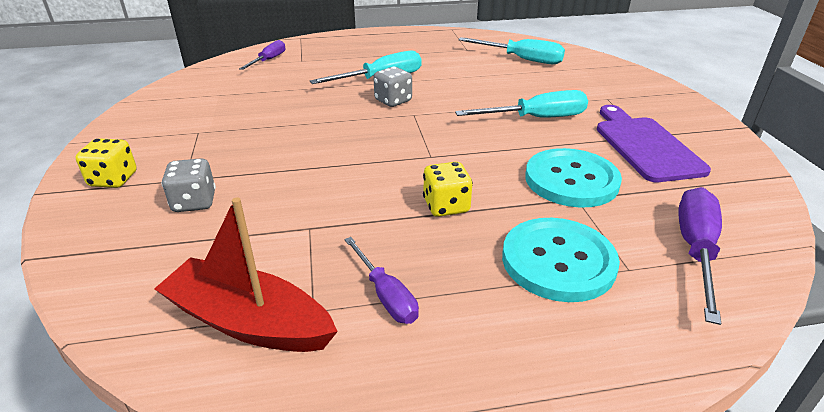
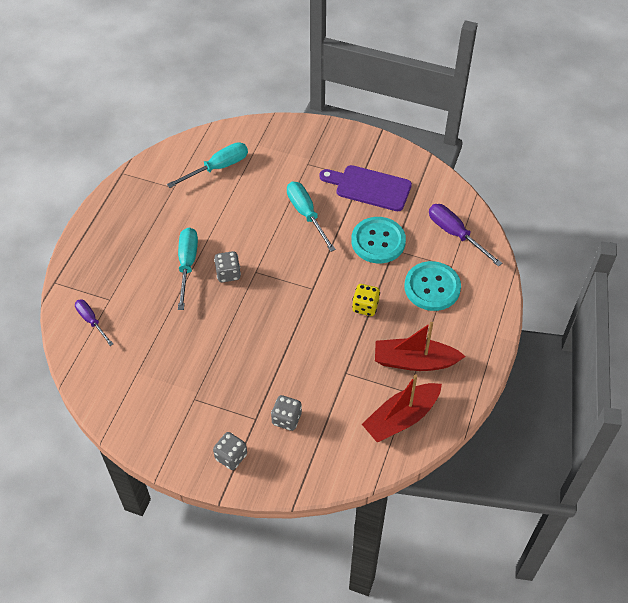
camera: 60 degrees left, 20 degrees up
(113, 179) = (231, 456): yellow dice -> grey dice
(386, 295) = (414, 361): purple screwdriver -> red boat
(536, 118) = (306, 214): turquoise screwdriver -> turquoise screwdriver turned 45 degrees counterclockwise

